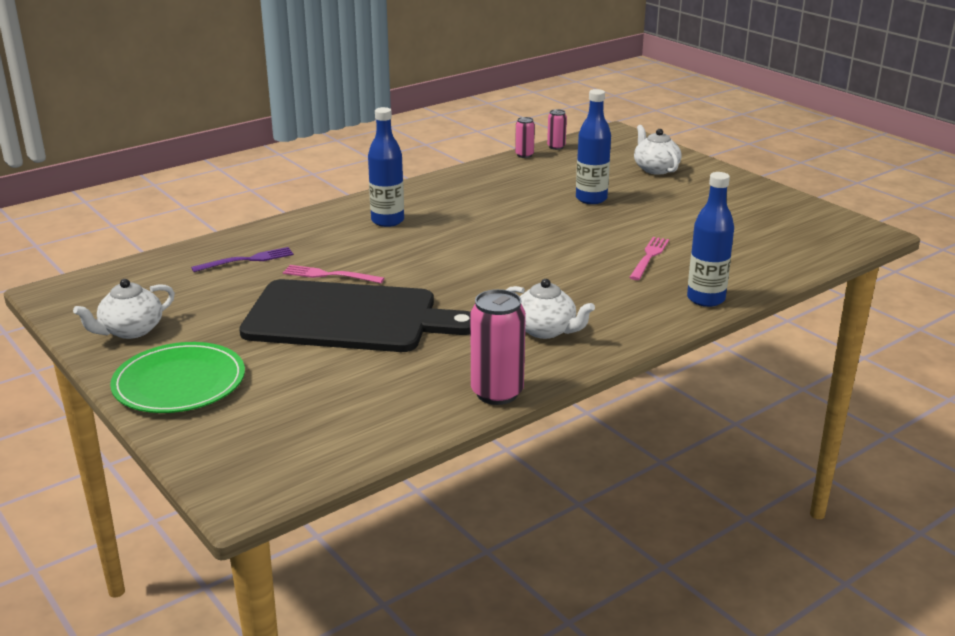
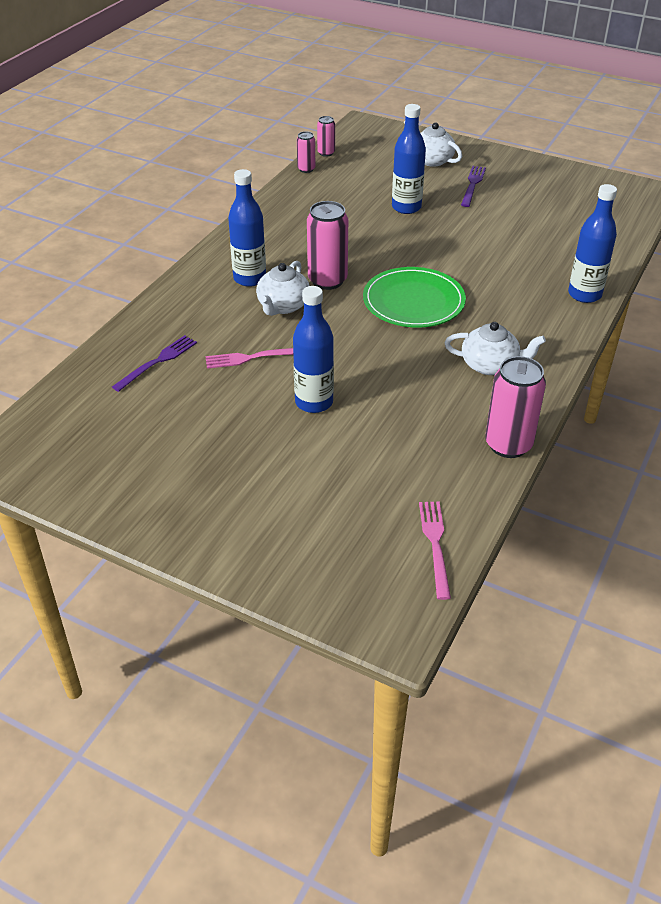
camera: 25 degrees left, 15 degrees up
(131, 330) = (121, 481): white teapot -> white teapot (283, 306)
(179, 383) = (226, 526): green plate -> green plate (413, 301)
(348, 318) = (314, 402): black cutting board -> blue bottle
(456, 236) = (327, 280): none -> pink can
(649, 257) = (506, 261): pink fork -> pink fork (435, 544)
(678, 194) = (473, 185): none -> purple fork

